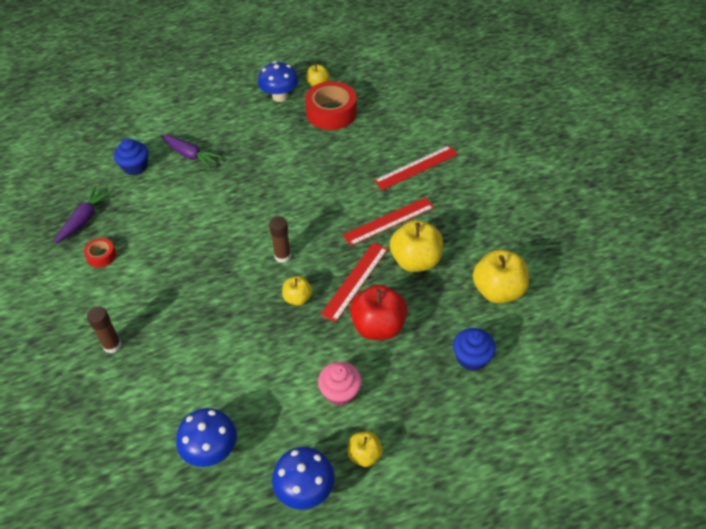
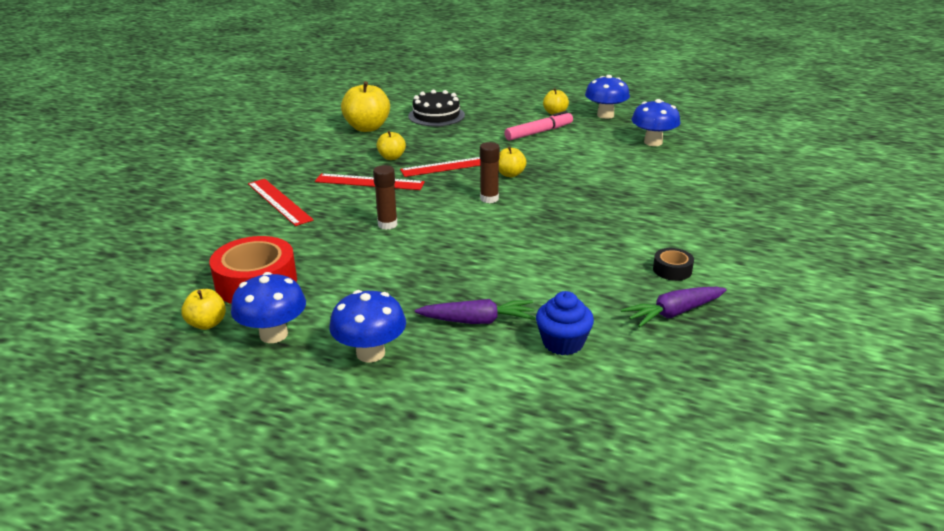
camera: 140 degrees left, 20 degrees down
(101, 256) = (672, 270): red tape -> black tape
(112, 345) = (698, 208): brown glue stick -> brown glue stick (387, 224)
(190, 155) = (477, 321): purple carrot -> purple carrot turned 105 degrees clockwise
(224, 113) = (370, 353): none -> blue mushroom
(340, 392) = (539, 132): pink cupcake -> pink marker
(378, 326) = (472, 143): red apple -> none
(415, 261) = (391, 157): yellow apple -> yellow apple, size x0.55
(416, 167) = (279, 201): red ruler -> red ruler turned 45 degrees clockwise
(471, 358) = (436, 115): blue cupcake -> black cake

